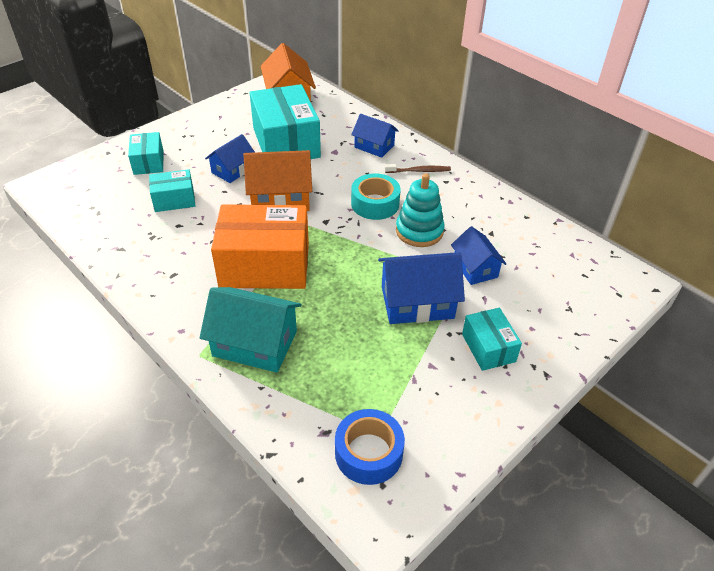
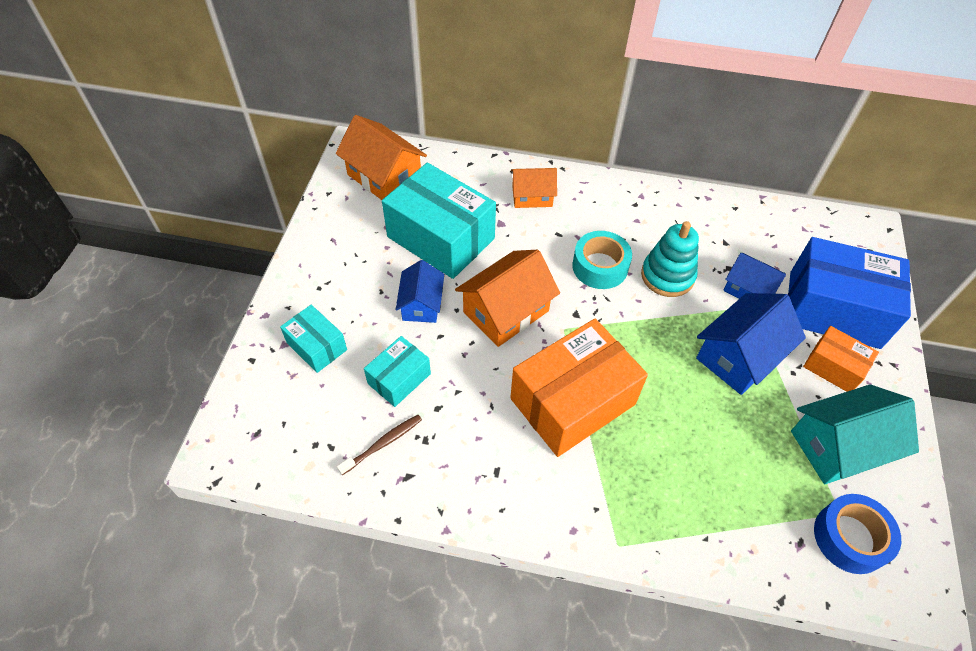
camera: 35 degrees left, 10 degrees up
(255, 343) = (654, 496): turquoise house -> turquoise house (839, 446)
(374, 146) = (532, 196): blue house -> orange house
(419, 171) = (601, 205): brown toothbrush -> brown toothbrush (383, 443)
(488, 348) = (833, 367): turquoise box -> orange box
(535, 314) = (833, 309): none -> blue box

